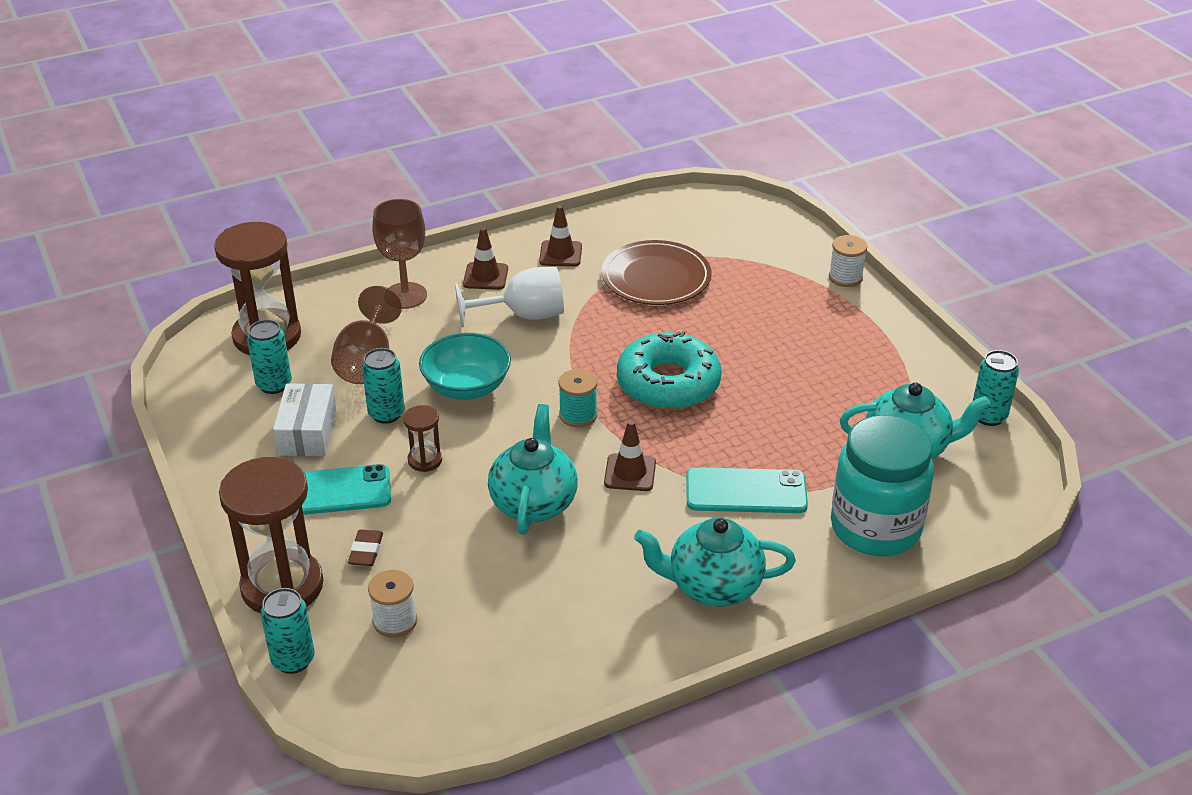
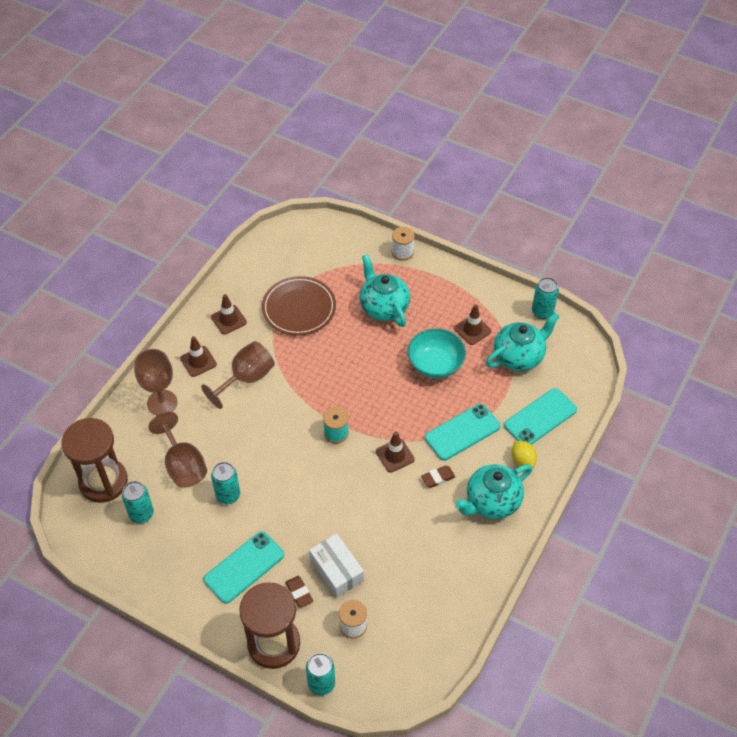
camera: 35 degrees left, 15 degrees up
(307, 432) = (193, 535): white box -> white box (336, 570)
(425, 460) = (278, 514): brown hourglass -> none
(466, 387) = (257, 449): turquoise bowl -> turquoise bowl (435, 364)
(524, 315) = (246, 378): white goblet -> brown goblet
(534, 502) = (361, 505): turquoise teapot -> turquoise teapot (383, 307)
(663, 523) = (438, 478): none -> brown eraser
(668, 383) = (366, 382): turquoise donut -> none
(803, 562) = (522, 460): none -> yellow lemon
(866, 392) = (472, 330): none -> brown traffic cone
(875, 528) = (540, 417): turquoise jar -> turquoise phone

